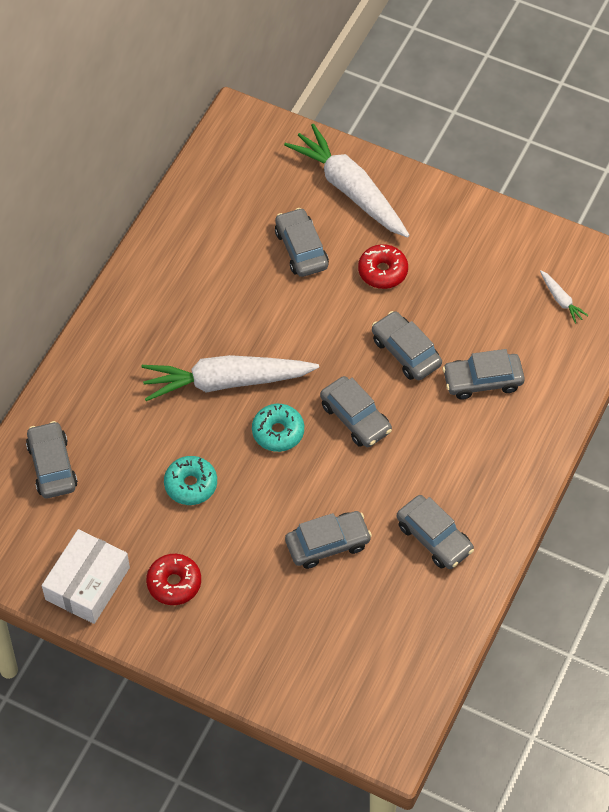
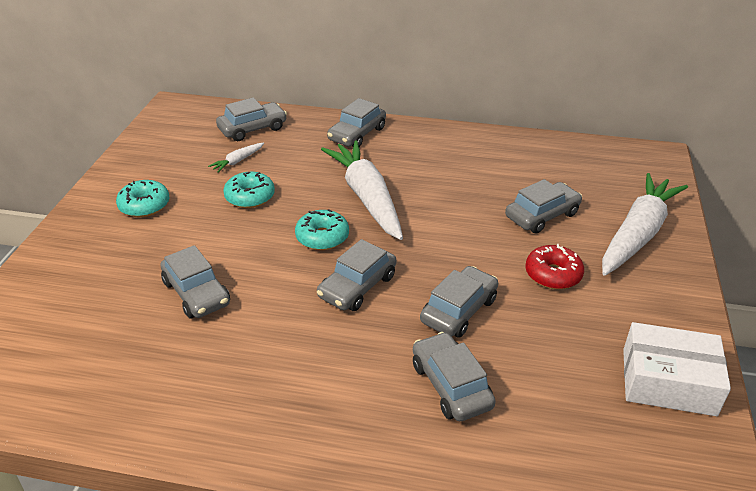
camera: 75 degrees right, 20 degrees down
(87, 583) = (142, 163): white box -> white box (668, 382)
(174, 583) = (144, 205): red donut -> turquoise donut
(434, 538) = (215, 378): grey car -> grey car (357, 134)
(561, 300) = (619, 448): white carrot -> white carrot (238, 161)

